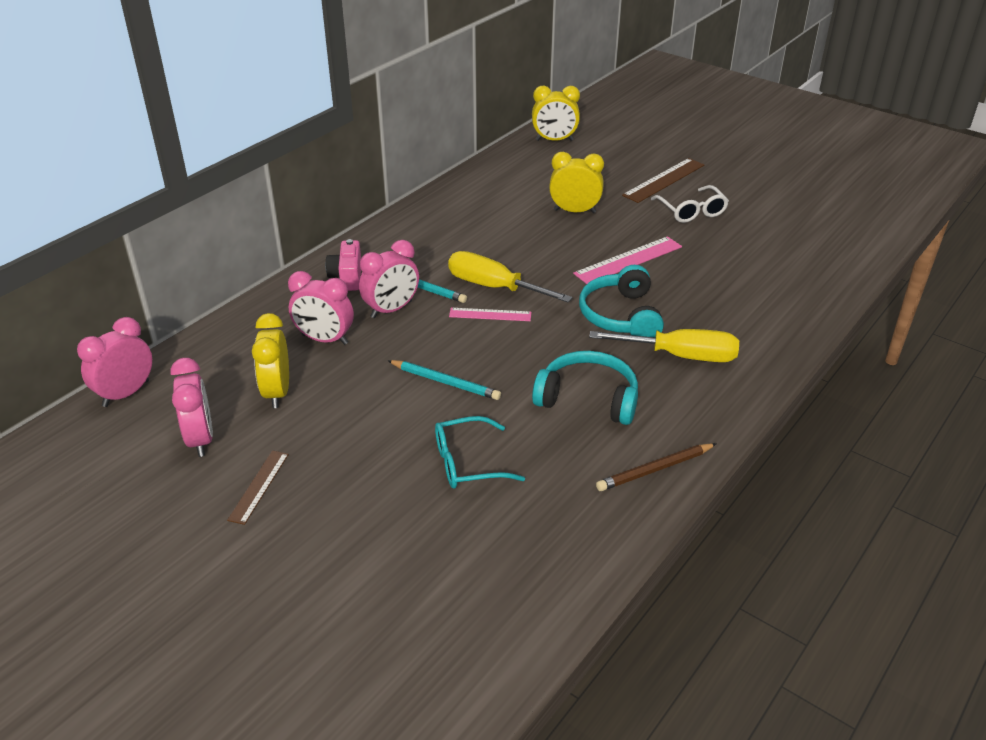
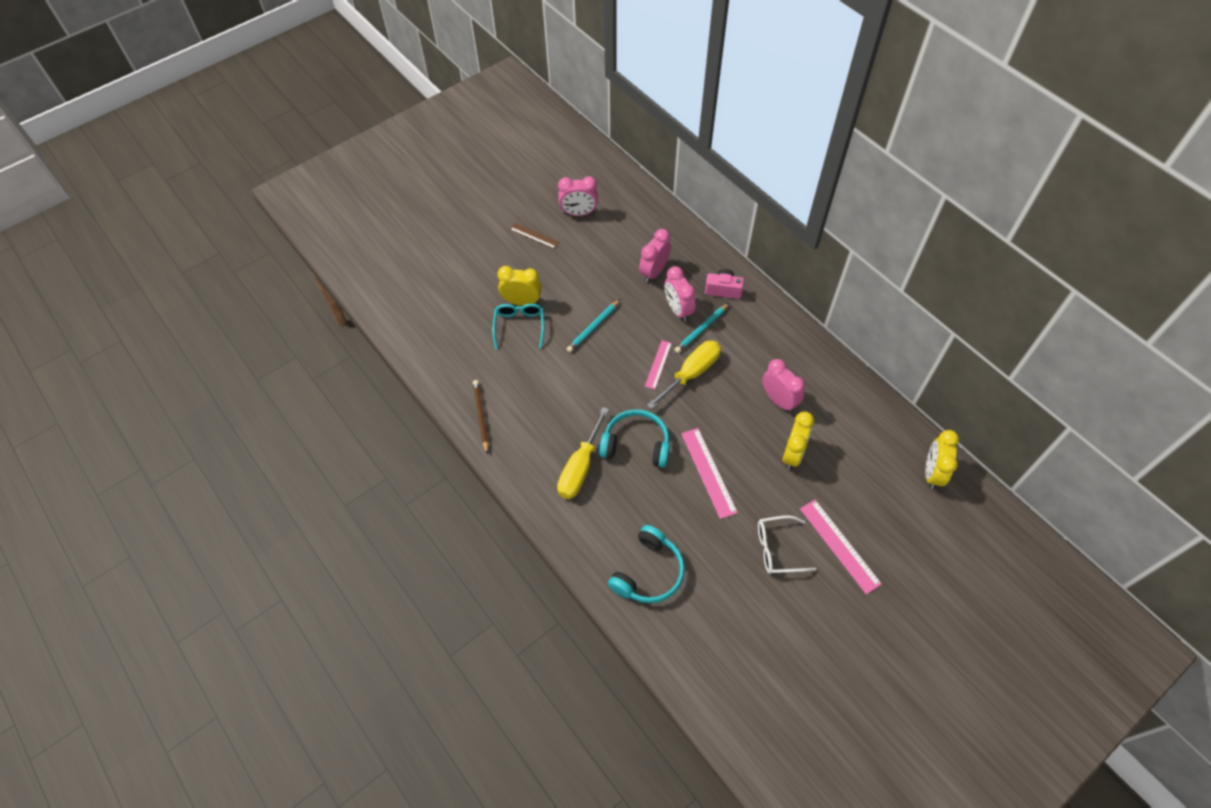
camera: 105 degrees right, 20 degrees up
(126, 393) = (627, 182): pink clock -> pink clock (778, 400)
(277, 392) = (608, 246): yellow clock -> yellow clock (522, 302)
(588, 398) = (554, 399): turquoise headphones -> turquoise headphones (648, 572)
(664, 180) = (839, 545): brown ruler -> pink ruler

